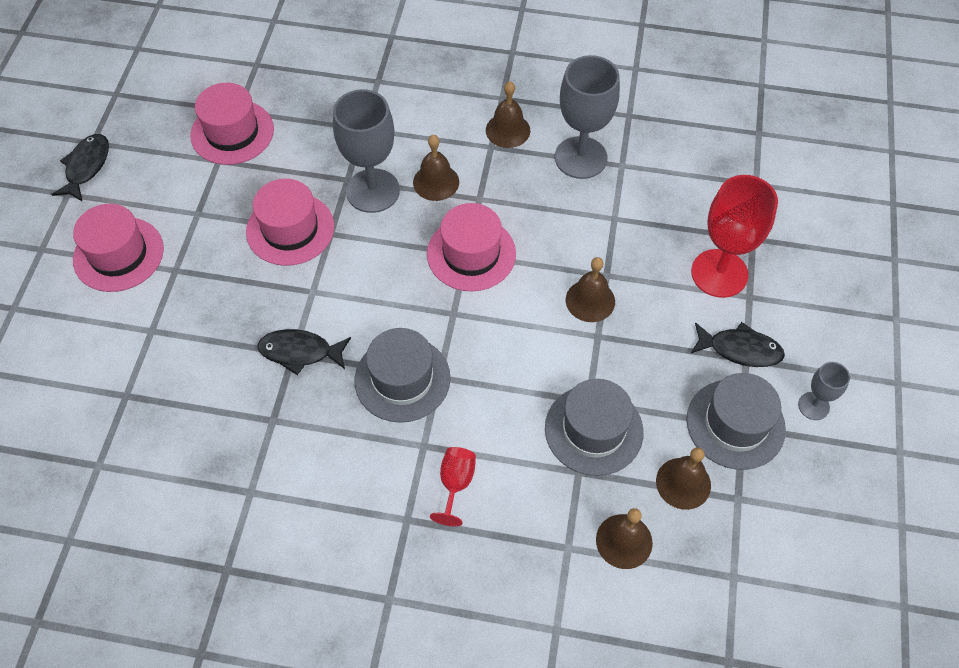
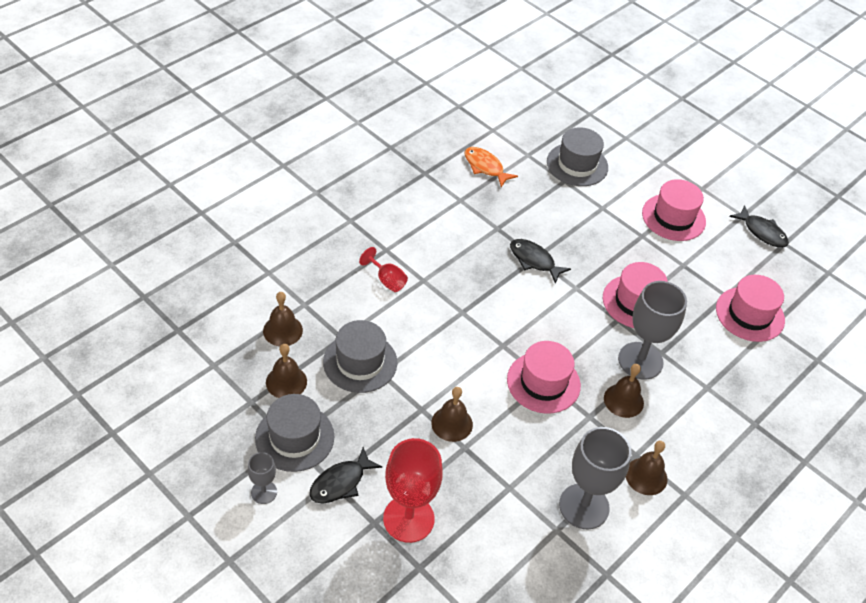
camera: 120 degrees right, 10 degrees down
(160, 501) = (485, 167): none -> orange fish
(300, 352) = (534, 260): black fish -> black fish turned 90 degrees counterclockwise
(402, 379) = (475, 295): grey hat -> grey hat (577, 164)

